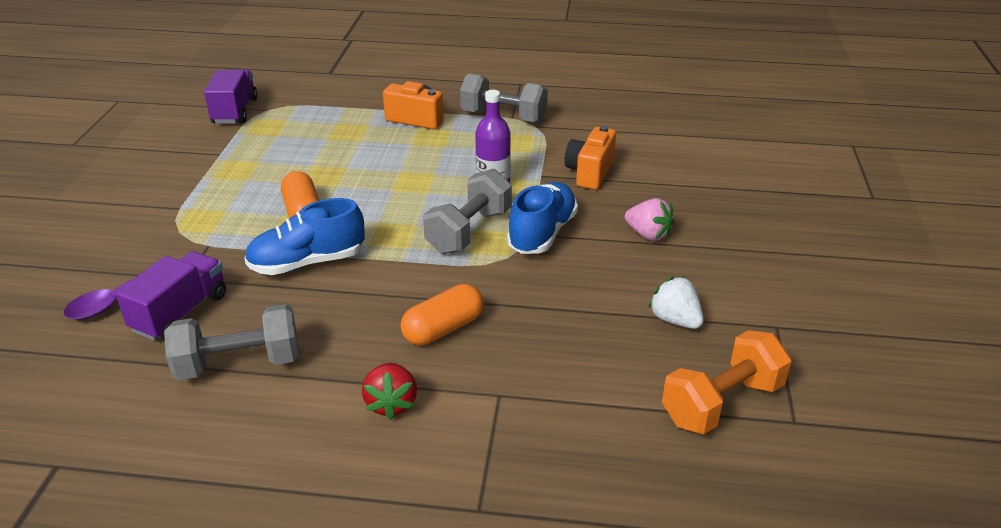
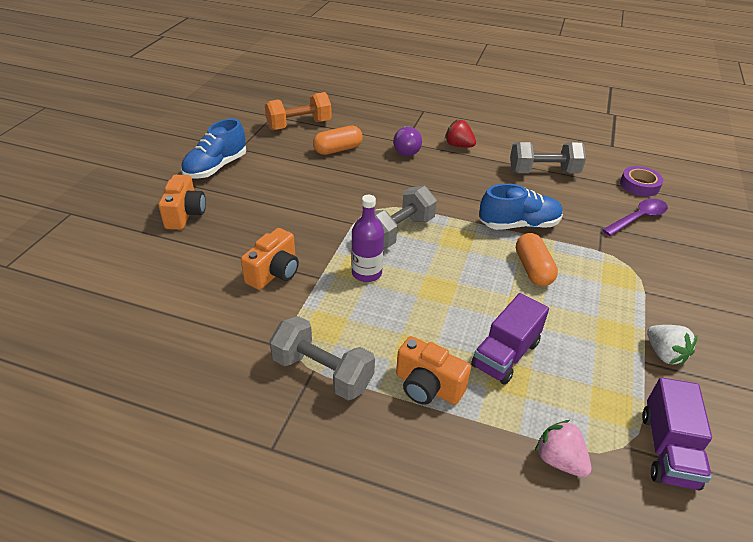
camera: 170 degrees left, 5 degrees up
(72, 363) = (639, 185): none -> purple tape
(180, 313) = (592, 203): purple truck -> purple truck (505, 354)
(391, 404) = (458, 145): red strawberry -> red strawberry turned 60 degrees counterclockwise
(443, 329) = (428, 173): orange capsule -> orange capsule (338, 149)
(490, 375) = (406, 149): none -> purple light bulb
(542, 233) = (344, 222): blue shoe -> blue shoe (216, 167)
(648, 235) = (268, 209): pink strawberry -> pink strawberry (559, 460)
(675, 320) = (293, 159): white strawberry -> white strawberry (664, 354)
(742, 214) = (185, 214): none -> orange camera

